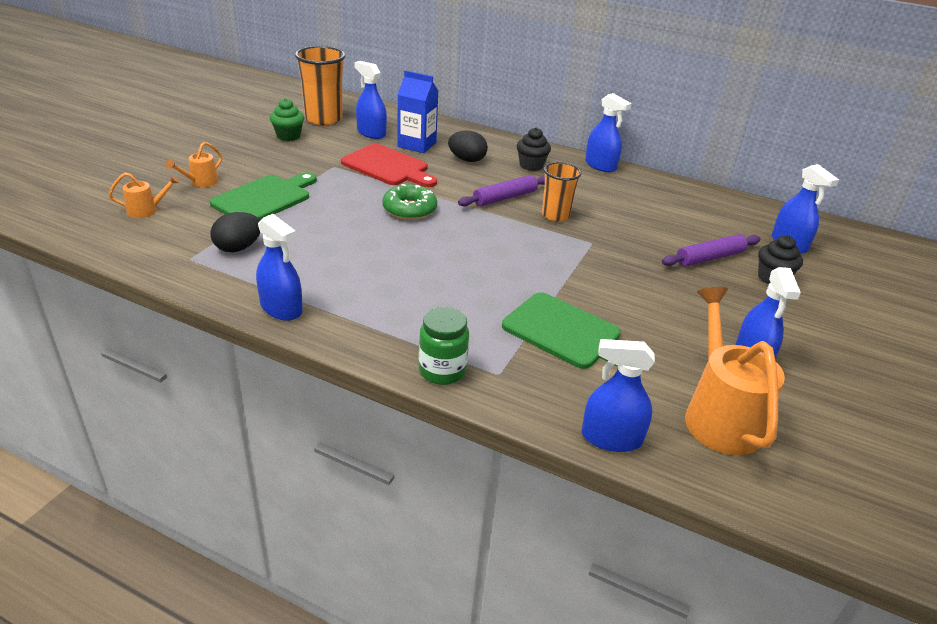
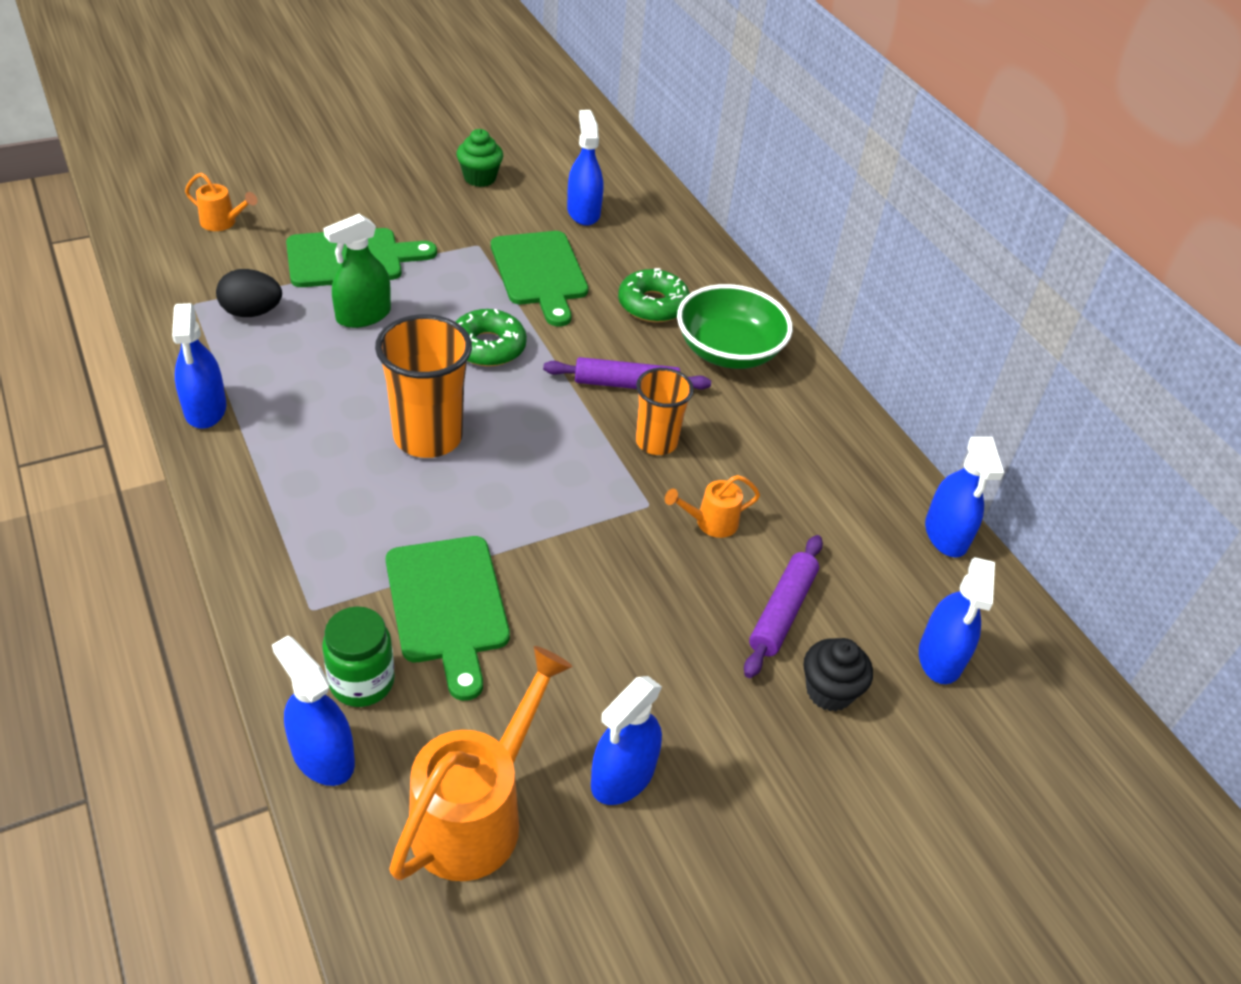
camera: 35 degrees right, 10 degrees up
(200, 182) = (312, 207): orange watering can -> orange watering can (710, 522)
(314, 222) = (363, 315): none -> green spray bottle
(324, 119) = (552, 167): orange cup -> orange cup (428, 437)
(388, 167) = (540, 273): red cutting board -> green cutting board
(417, 145) = (618, 254): blue carton -> none
(442, 371) = (261, 571): green jar -> green jar (362, 682)
(467, 160) = (653, 305): black egg -> green donut
(531, 165) = (728, 351): black cupcake -> green bowl
(600, 165) = (830, 395): blue spray bottle -> blue spray bottle (946, 534)
(709, 258) = (782, 612): purple rolling pin -> purple rolling pin turned 75 degrees counterclockwise

